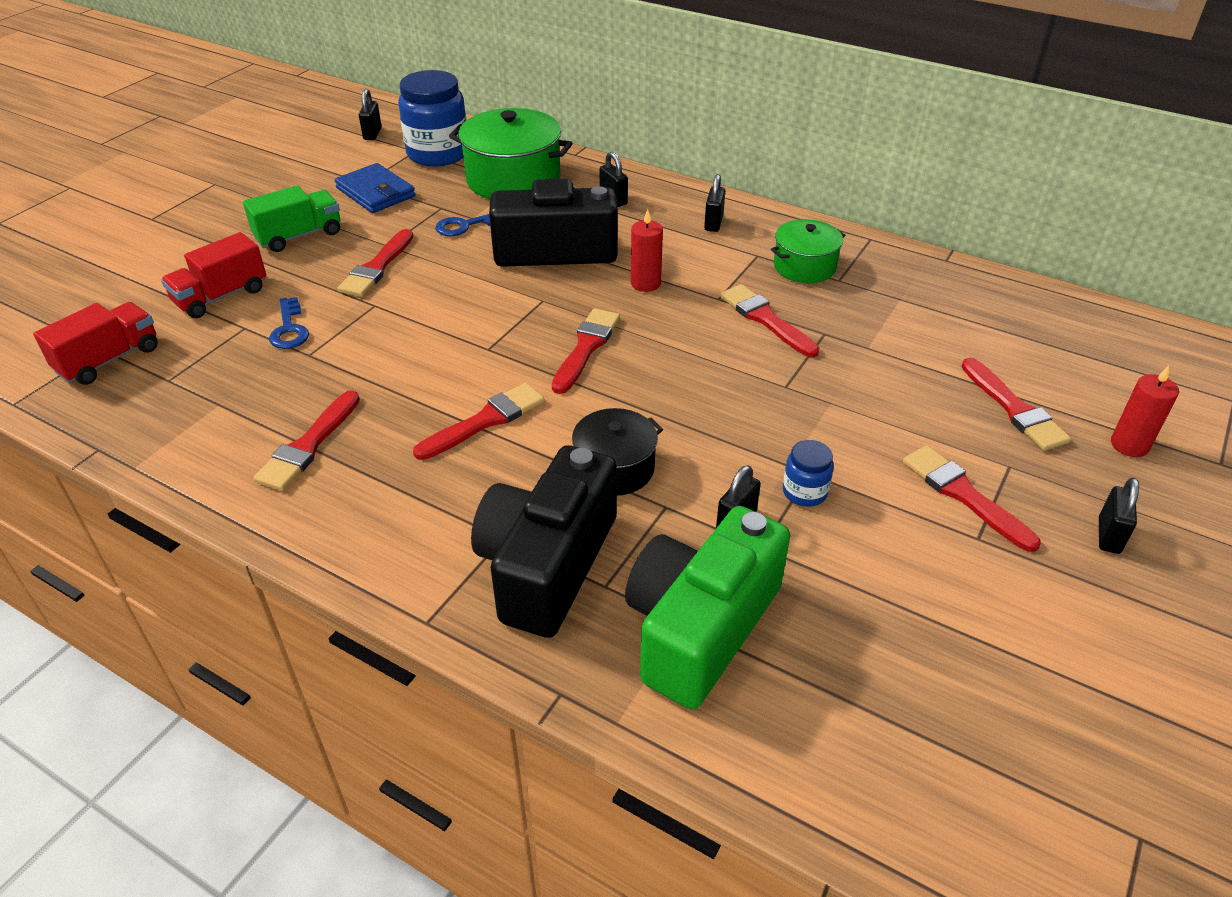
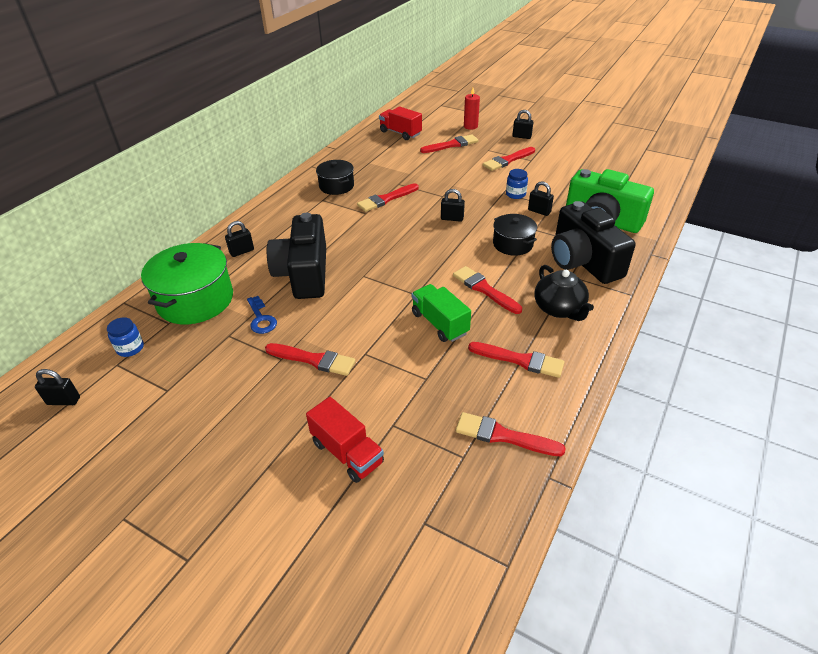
camera: 90 degrees left, 0 degrees up
(109, 360) = (441, 509): red truck -> red truck (400, 133)
(289, 329) = (395, 396): blue key -> none
(299, 236) = (254, 419): green truck -> green truck (440, 323)
(376, 192) = (189, 379): blue wallet -> none
(412, 507) = (559, 309): none -> black teapot
(438, 154) = (130, 348): blue jar -> blue jar, size x0.47
(547, 565) = (583, 261): black camera -> black camera turned 45 degrees clockwise
(586, 348) = (413, 256): red brush -> red brush (503, 436)
(645, 283) = (348, 237): red candle -> none
(713, 223) = (283, 213): black padlock -> black padlock (452, 218)
(804, 266) = (336, 186): green pot -> black pot

